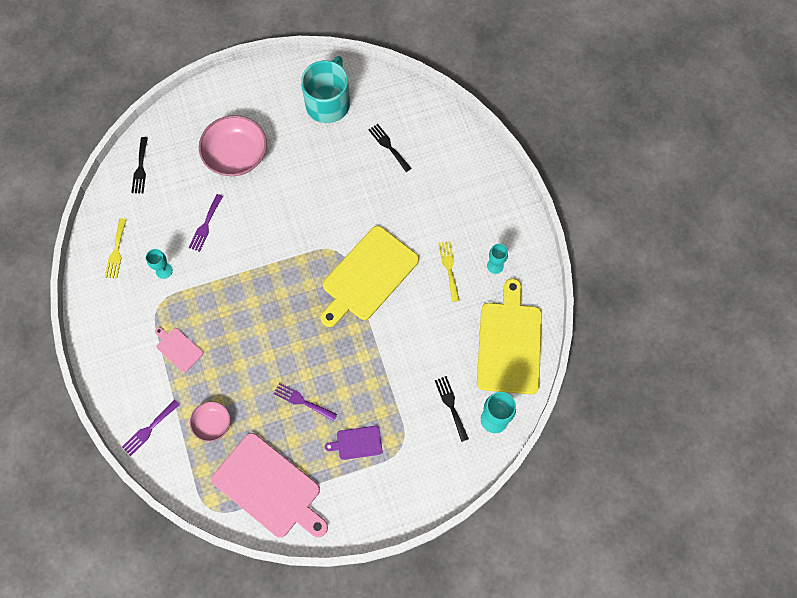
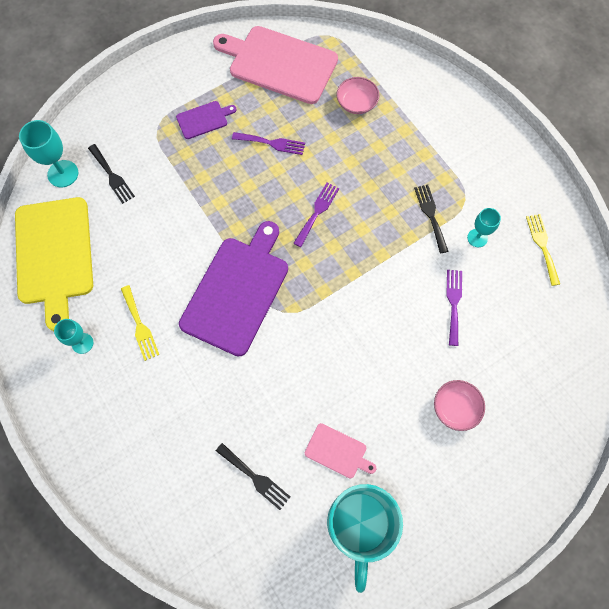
camera: 165 degrees right, 0 degrees up
(140, 168) = (569, 356): black fork -> black fork (431, 215)
(149, 429) = (417, 83): purple fork -> purple fork (317, 212)
(178, 348) = (423, 162): pink cutting board -> pink cutting board (338, 452)
(236, 155) = (456, 407): pink bowl -> pink bowl, size x0.54
(368, 276) = (237, 291): yellow cutting board -> purple cutting board

